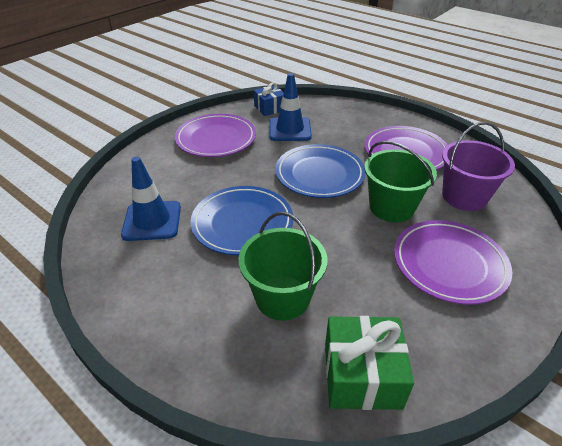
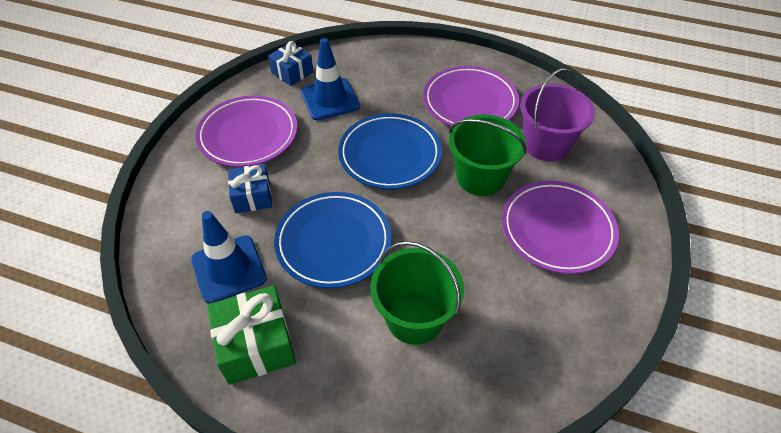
camera: 20 degrees left, 10 degrees up
(197, 178) = (252, 197): none -> blue gift
(362, 375) = (520, 374): green gift -> green gift (256, 345)

